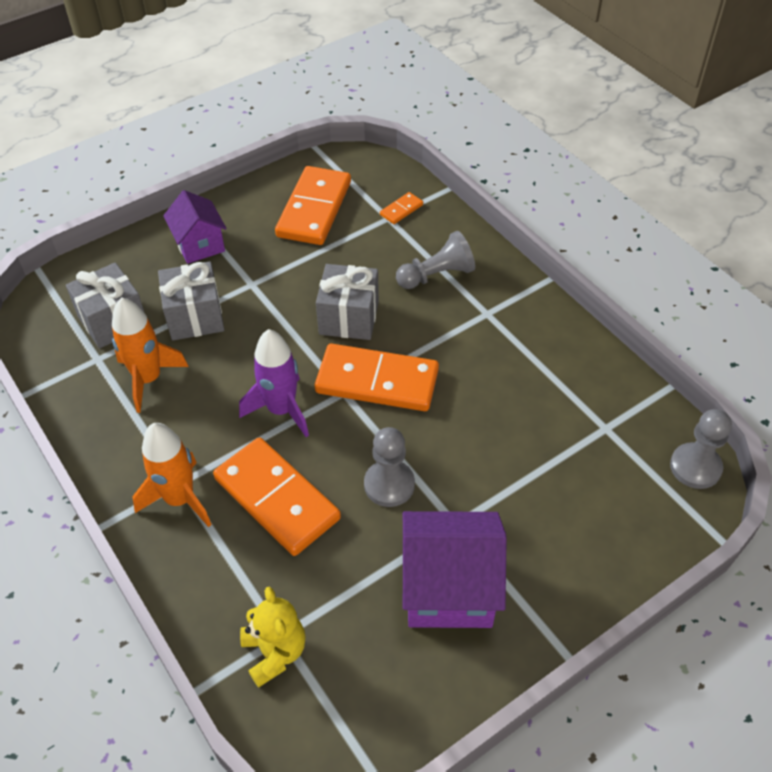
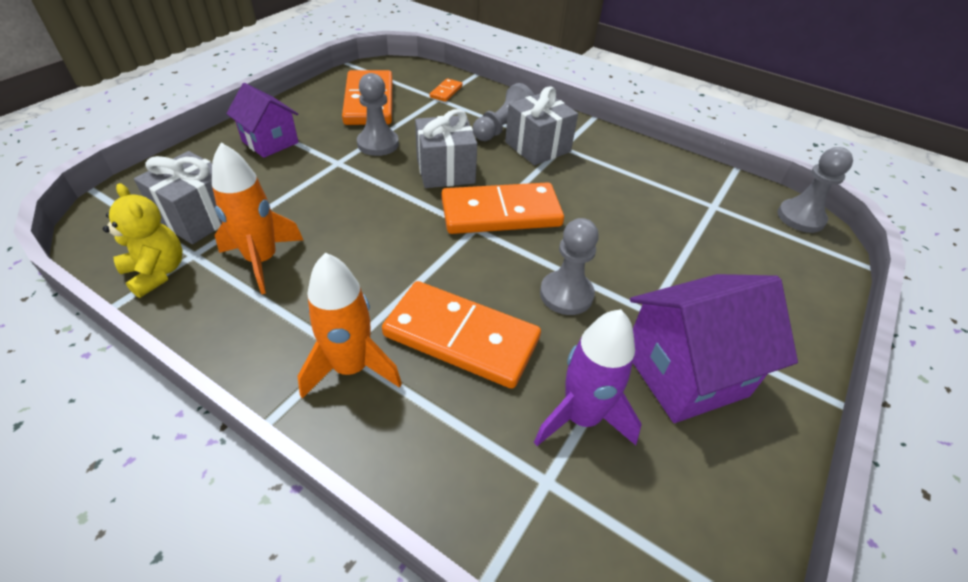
camera: 25 degrees left, 5 degrees down
(195, 316) = (291, 197): grey gift -> grey gift (537, 147)
(275, 652) = (550, 504): yellow teddy bear -> yellow teddy bear (157, 272)
(281, 410) = (422, 256): purple rocket -> purple rocket (581, 417)
(299, 269) = (378, 144): none -> grey pawn

